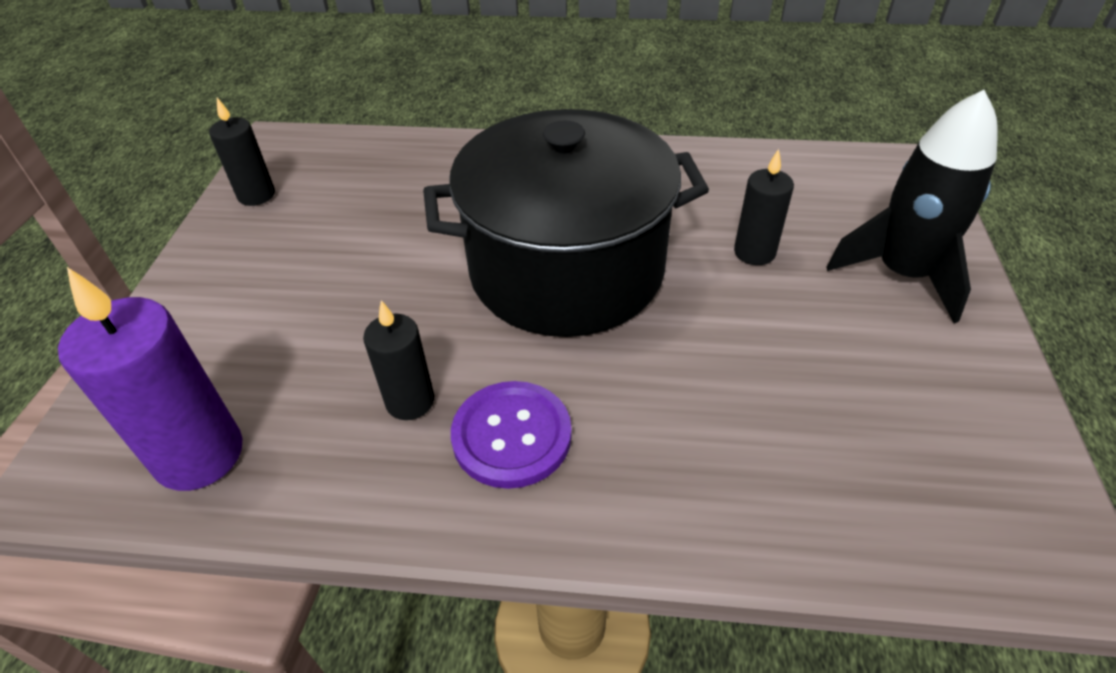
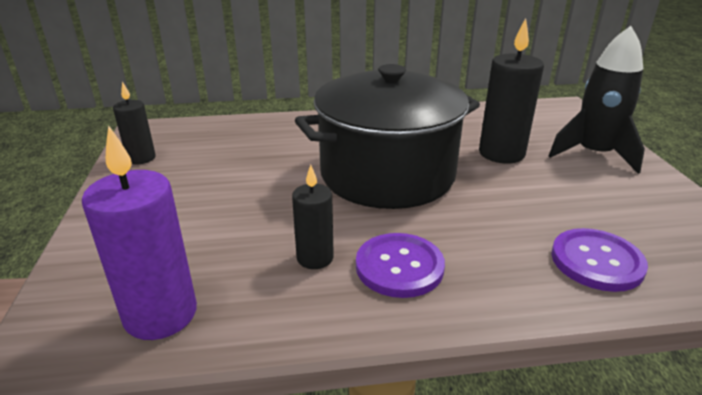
camera: 15 degrees left, 15 degrees down
(754, 252) = (501, 153): black candle -> black candle, size x1.68
(792, 478) = (596, 261): none -> purple button

